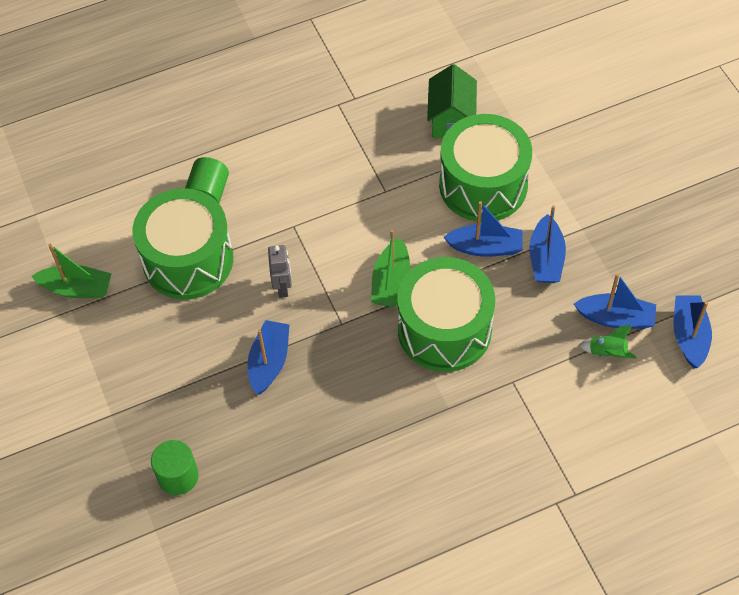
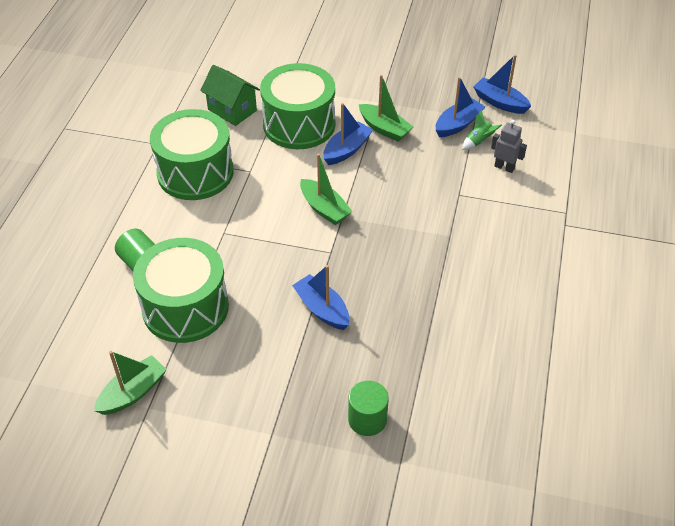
camera: 55 degrees left, 10 degrees down
(283, 287) = (268, 266): grey robot -> grey robot (504, 167)
(444, 330) = (388, 204): green drum -> green drum (195, 173)
(546, 258) = (384, 129): blue boat -> green boat

